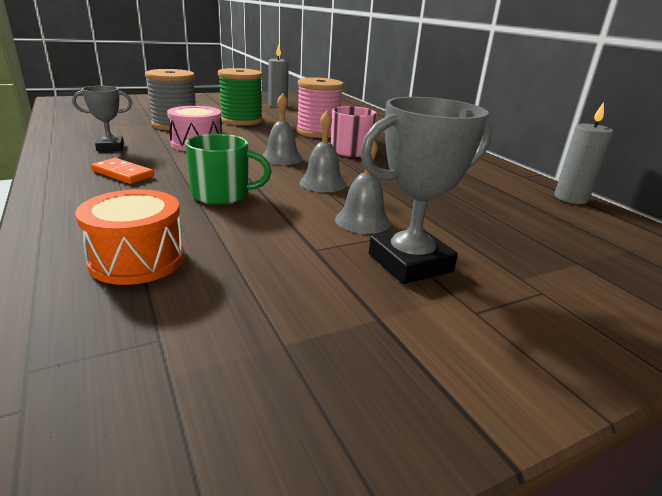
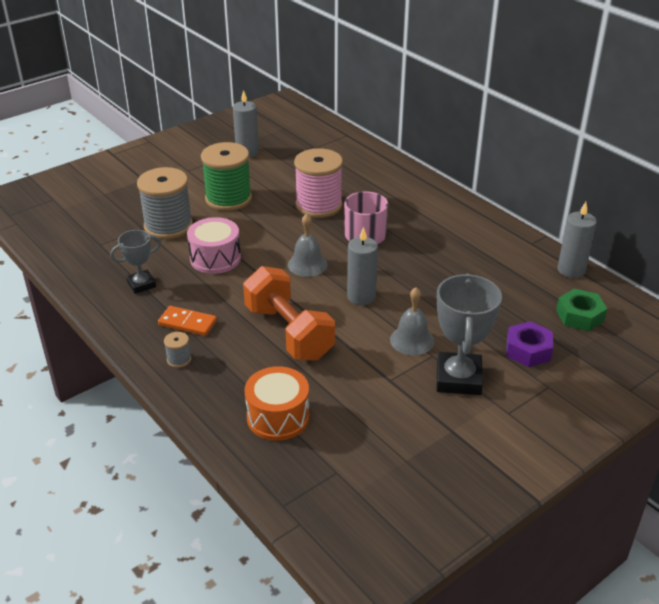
camera: 10 degrees left, 10 degrees up
(80, 195) = (179, 359): none -> grey spool
(222, 194) = (288, 332): green mug -> orange dumbbell
(322, 183) = (361, 297): grey bell -> grey candle
(410, 263) = (458, 378): grey trophy -> grey trophy turned 45 degrees counterclockwise
(514, 251) = (528, 350): none -> purple nut
(585, 232) = (579, 316): none -> green nut

